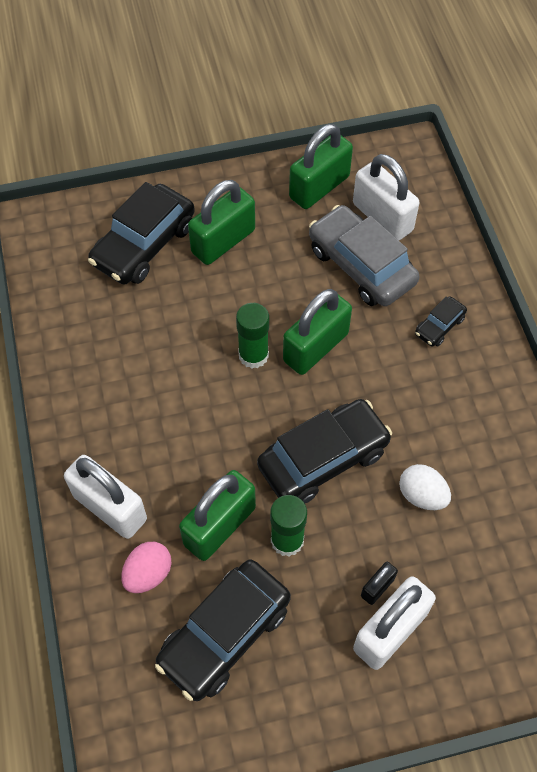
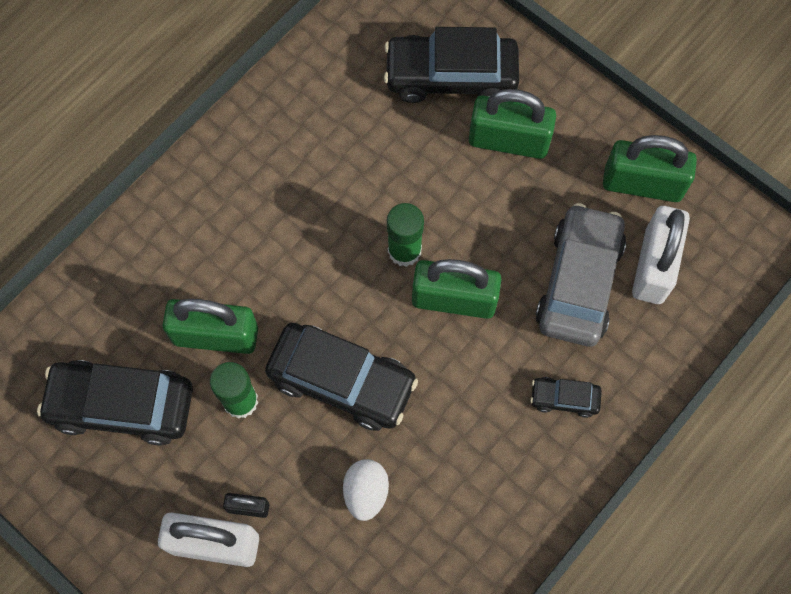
camera: 55 degrees right, 10 degrees up
(110, 508) = (172, 235): white padlock -> none
(148, 574) = (134, 308): pink egg -> none

